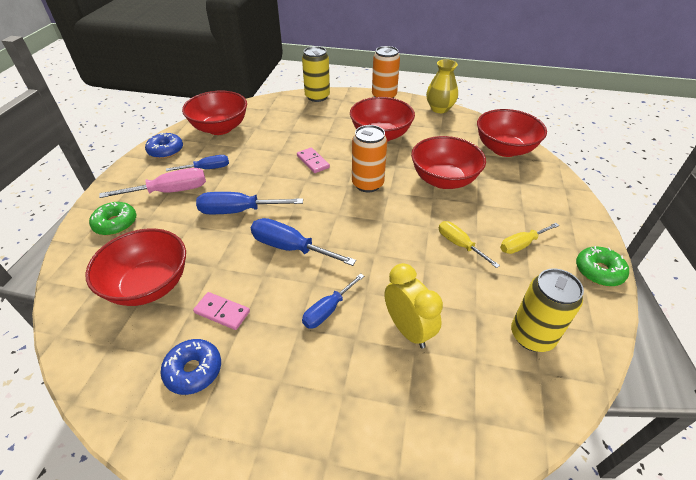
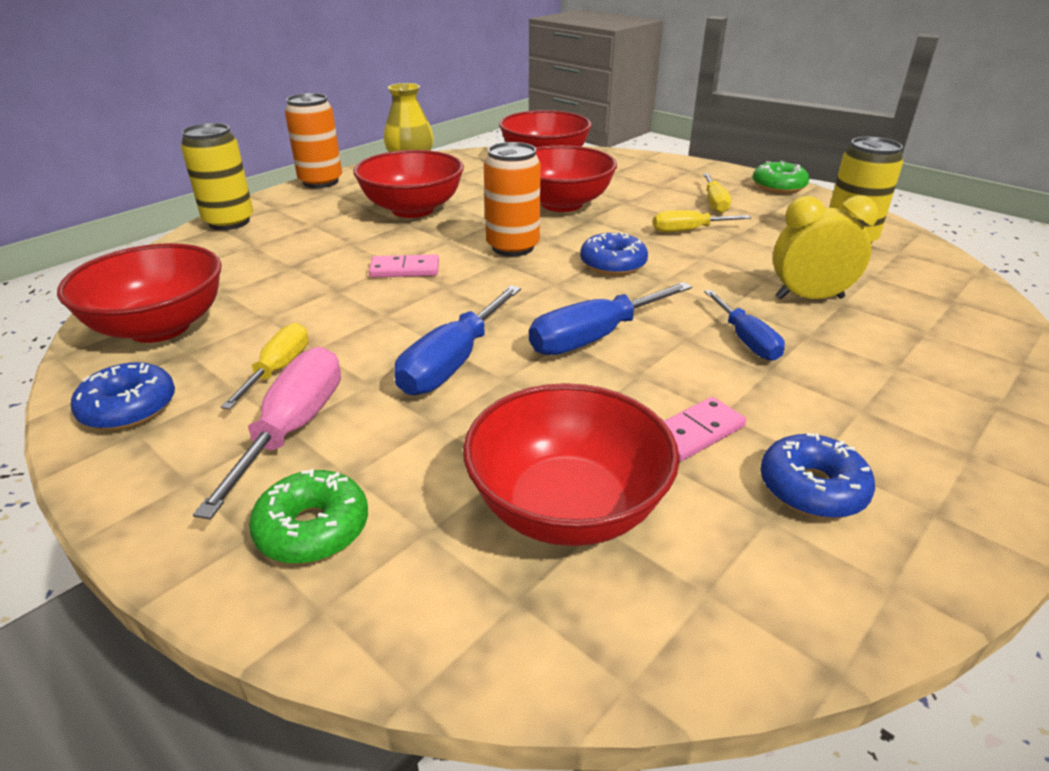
camera: 60 degrees left, 10 degrees down
(207, 169) = (278, 369): blue screwdriver -> yellow screwdriver
(380, 227) = (613, 264): none -> blue donut

